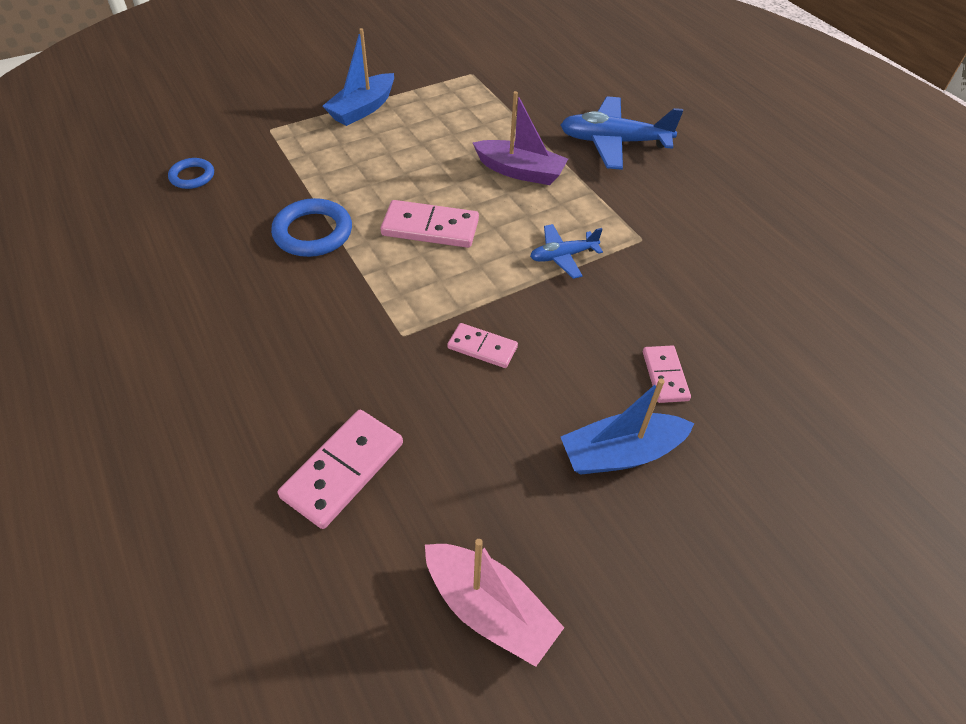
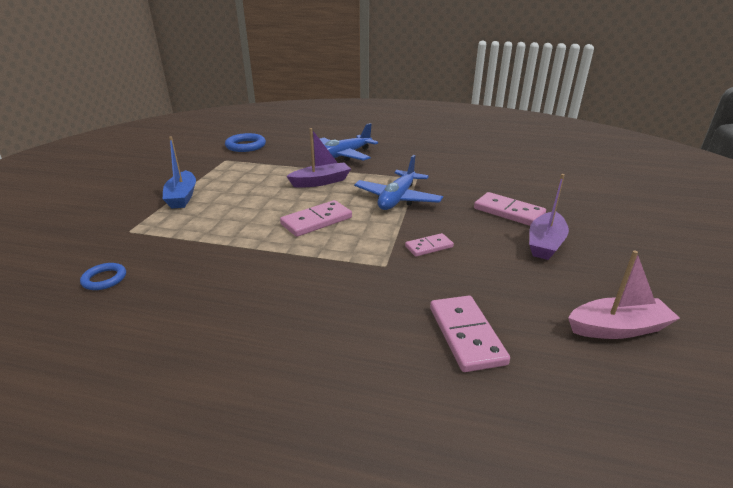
camera: 45 degrees left, 20 degrees down
(313, 232) = (251, 257): blue ring -> blue ring (246, 146)
(563, 256) = (397, 199): blue plane -> blue plane, size x1.81
(621, 453) = (545, 243): blue boat -> purple boat
(664, 376) = (508, 212): pink domino -> pink domino, size x1.64

